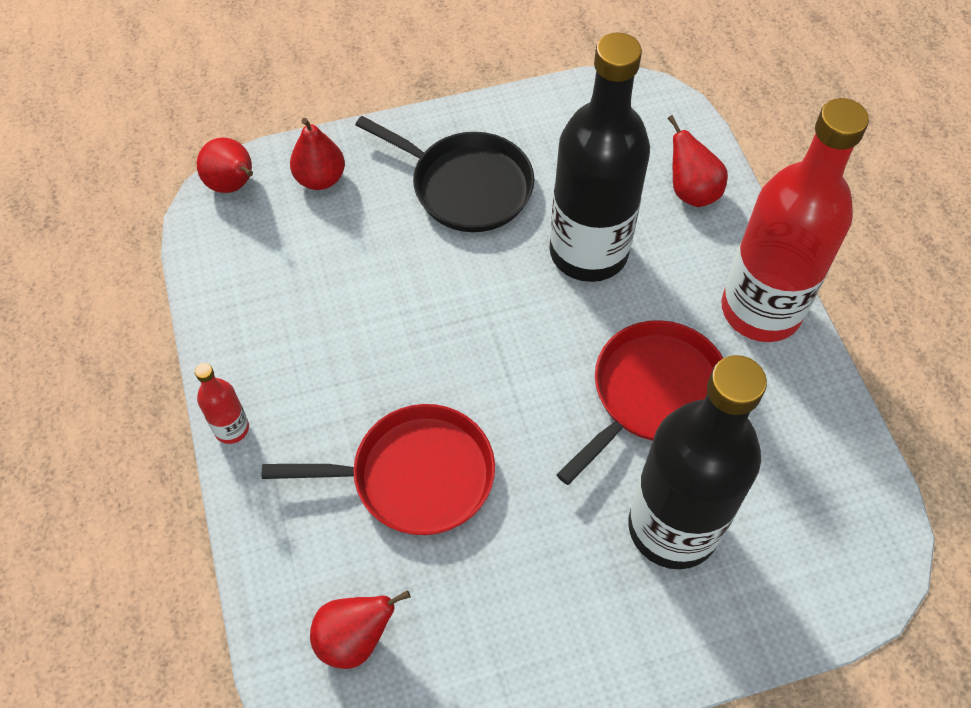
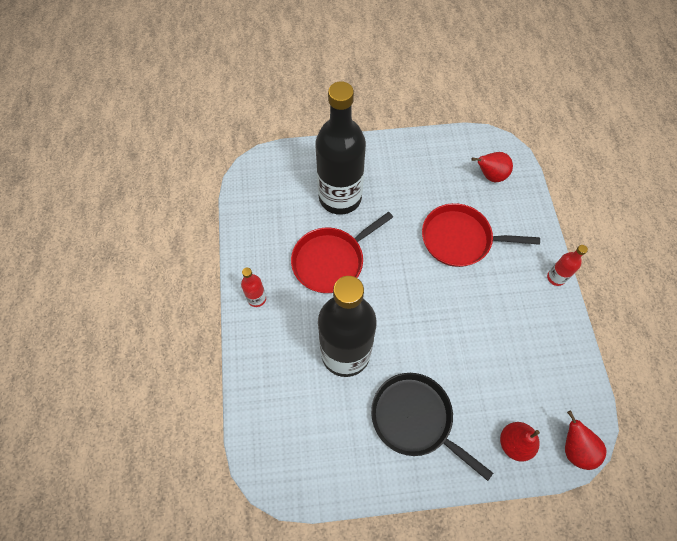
camera: 170 degrees left, 5 degrees up
(691, 191) = (268, 388): red pear -> none
(761, 310) = (257, 298): red bottle -> red bottle, size x0.41

